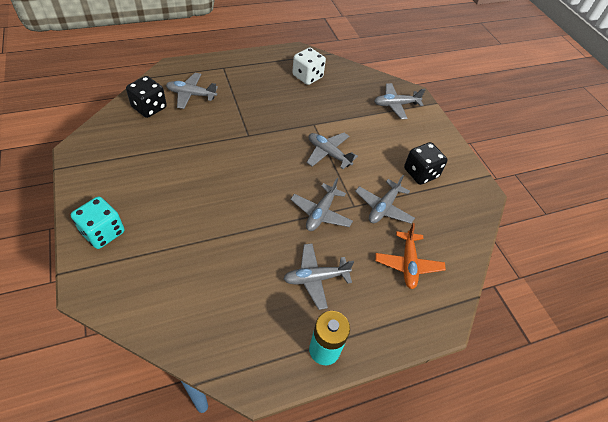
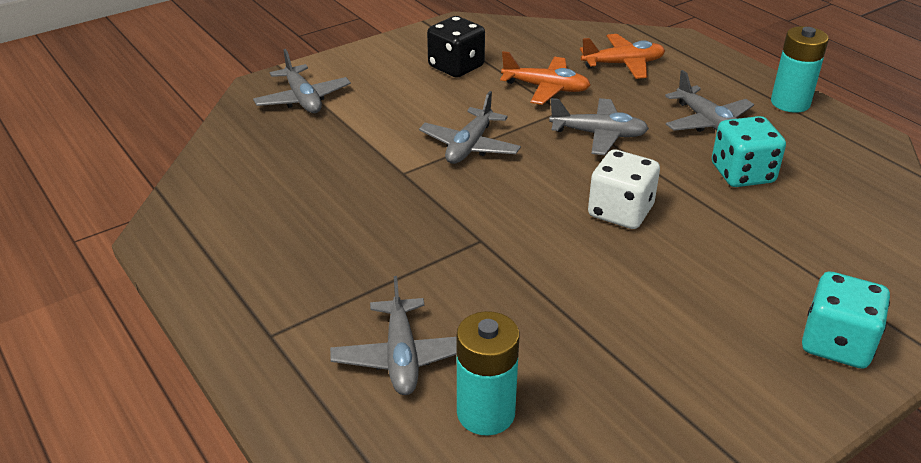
camera: 100 degrees left, 15 degrees down
(149, 108) = (486, 413): black dice -> turquoise battery
(251, 267) = (742, 174): none -> turquoise dice
(307, 76) = (257, 204): white dice -> white dice (620, 212)
(383, 207) = (546, 88): grey plane -> orange plane

